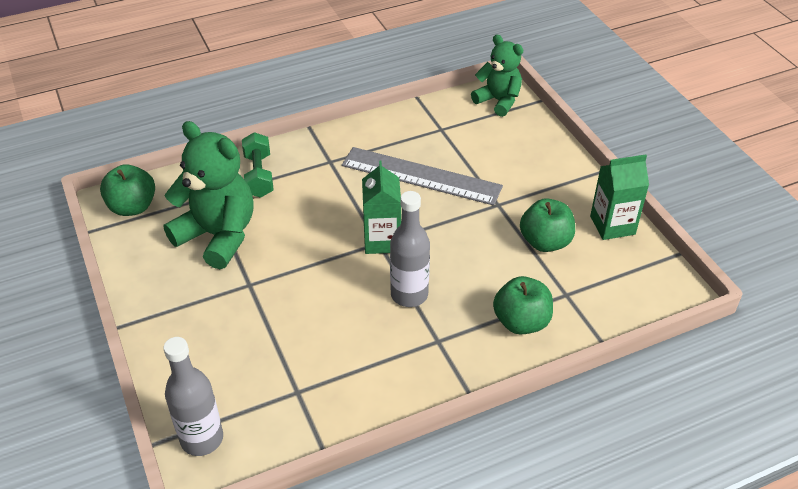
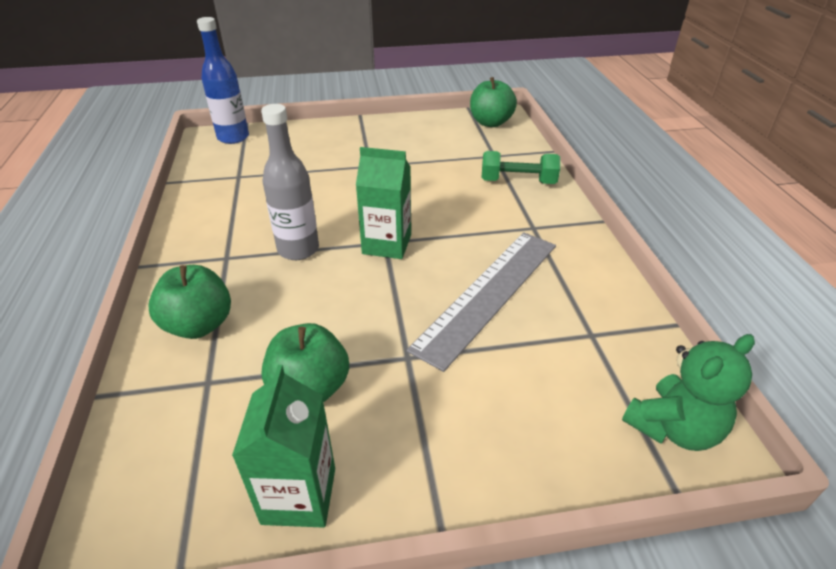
camera: 105 degrees right, 5 degrees down
(202, 439) = (233, 137): grey bottle -> blue bottle
(218, 236) = (438, 156): green teddy bear -> none

